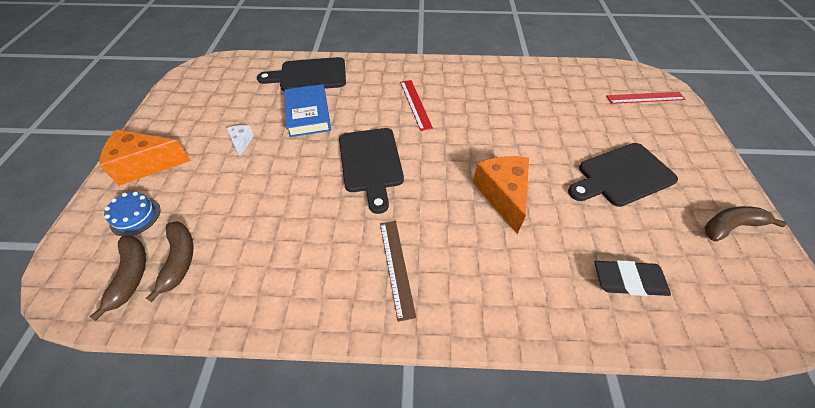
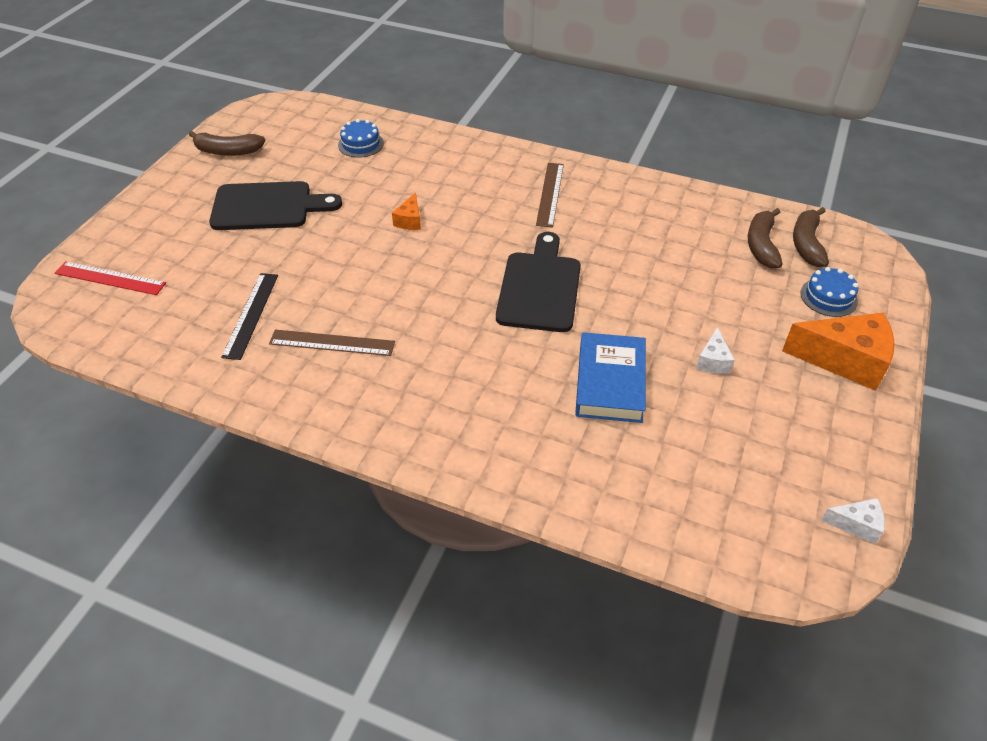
camera: 160 degrees left, 5 degrees down
(179, 82) = (856, 524): none -> white cheese
(309, 75) = (597, 469): black cutting board -> none
(415, 104) = (438, 356): red ruler -> none
(480, 96) = (332, 343): none -> brown ruler
(502, 195) = (410, 220): orange cheese -> orange cheese, size x0.48
(540, 99) = (251, 315): none -> black ruler
(628, 281) = (361, 144): black eraser -> blue cake

